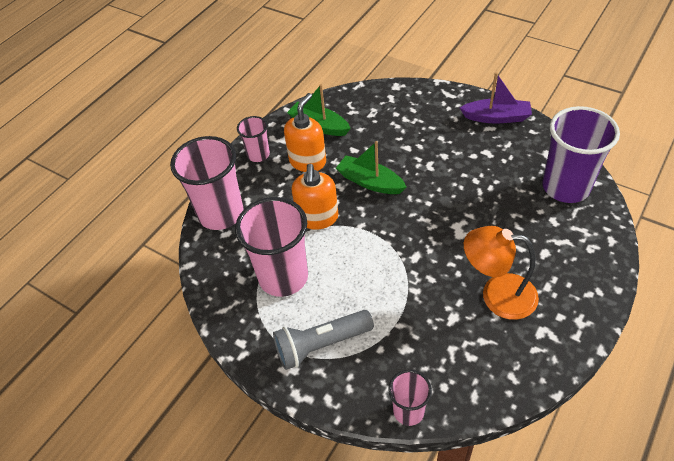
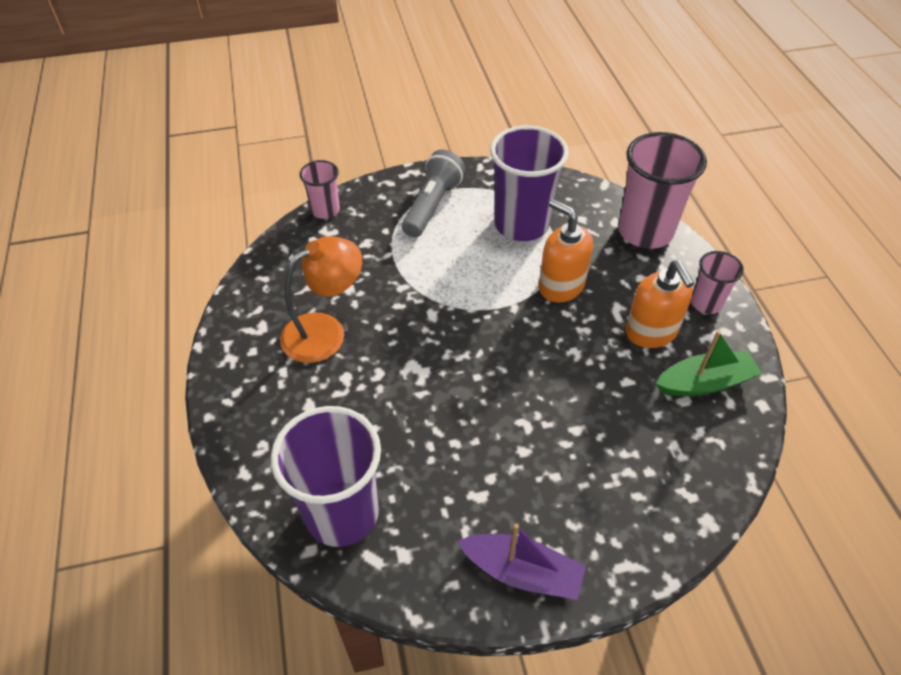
camera: 130 degrees right, 0 degrees up
(283, 277) = (521, 225): pink cup -> purple cup
(370, 182) = (561, 356): green boat -> none
(496, 117) = (522, 572): purple boat -> purple boat turned 120 degrees counterclockwise

